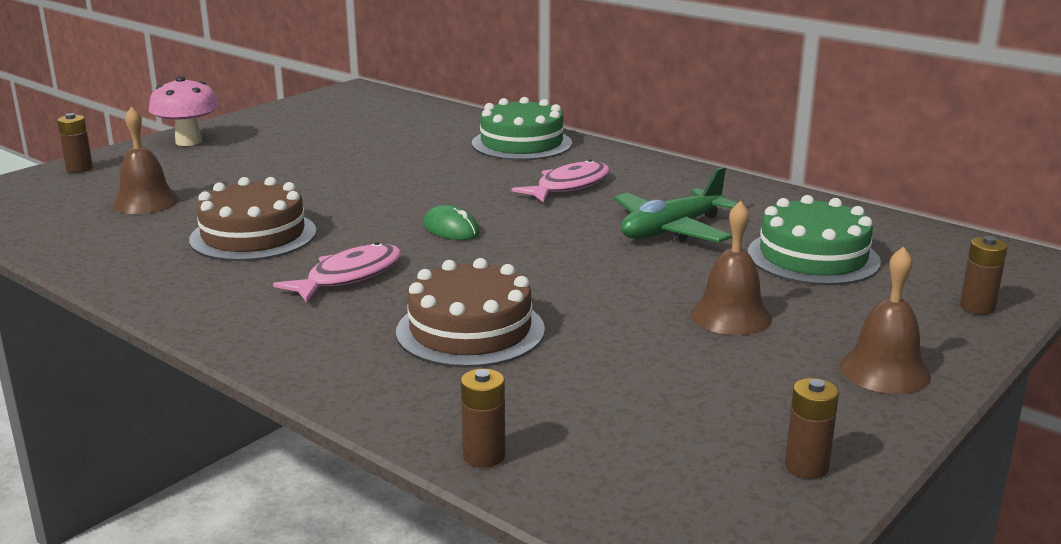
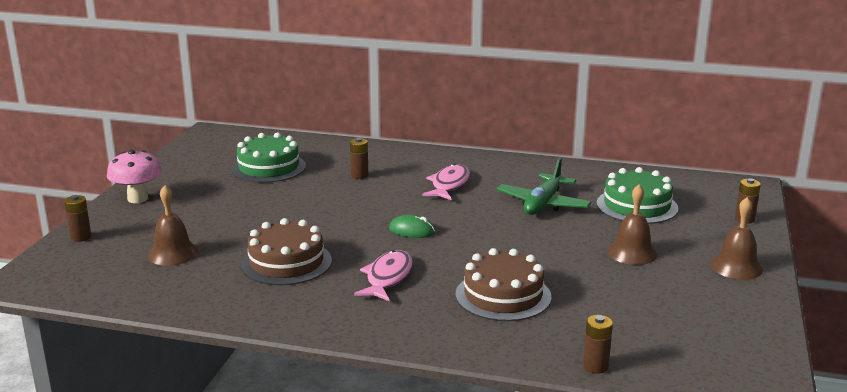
camera: 25 degrees left, 0 degrees up
(521, 143) = (382, 158): green cake -> green cake (268, 167)
(806, 466) = (751, 328): brown battery -> brown battery (359, 175)

